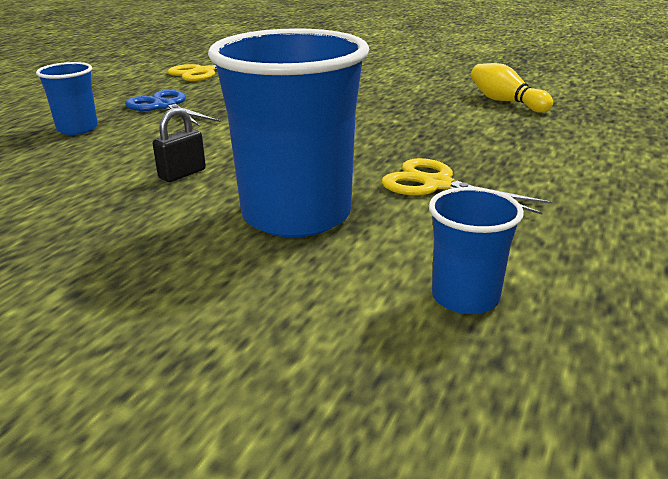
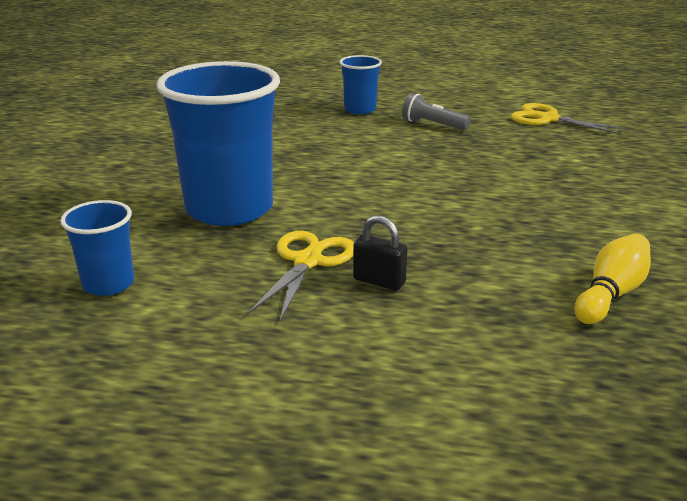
camera: 75 degrees right, 0 degrees up
(165, 106) = (432, 124): blue scissors -> grey flashlight
(182, 174) = (289, 159): black padlock -> black padlock (379, 281)

